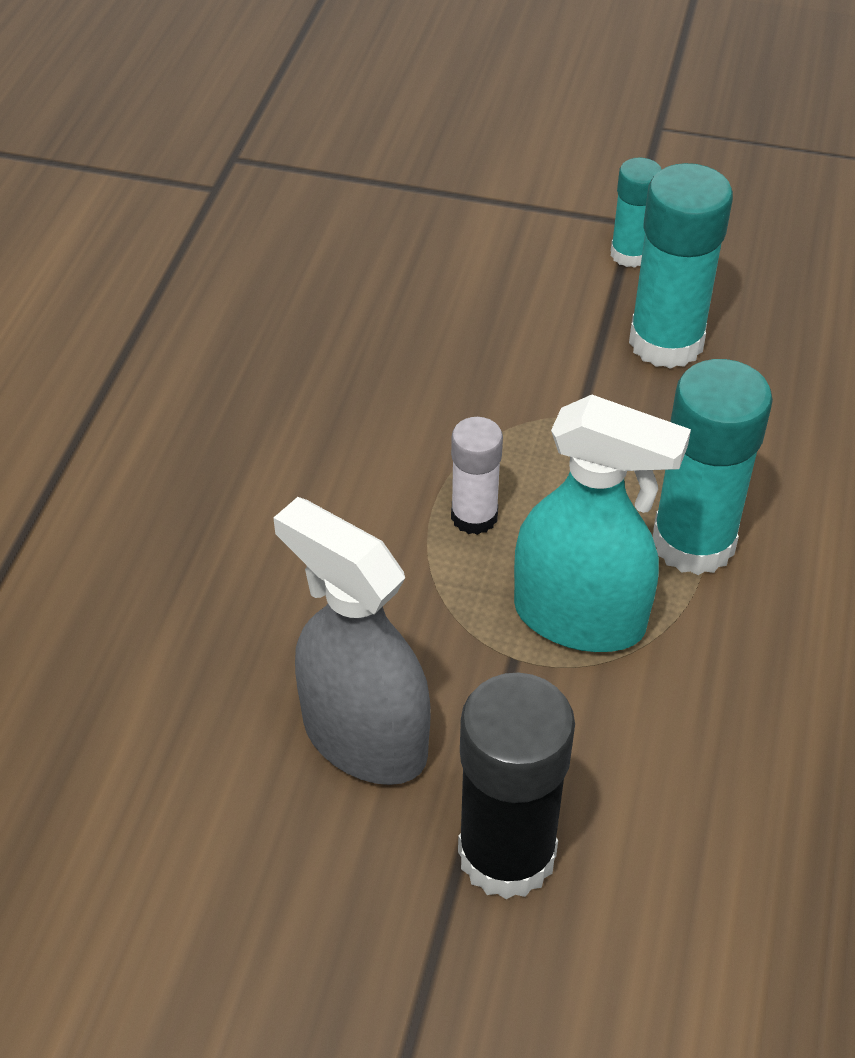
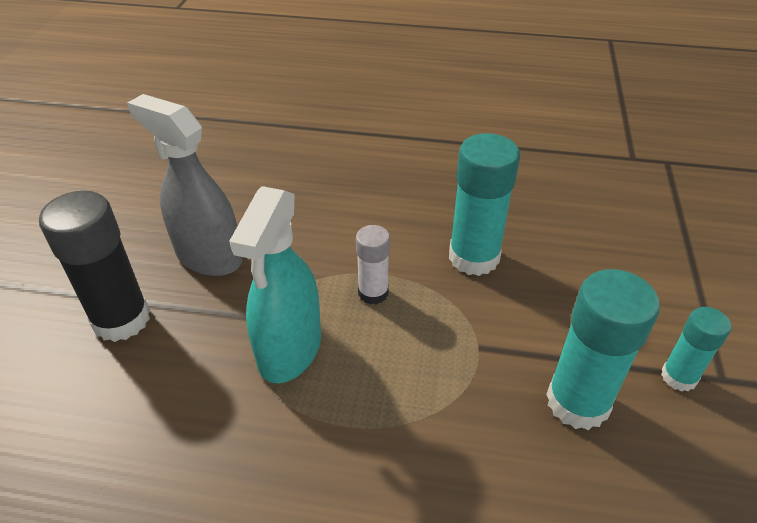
camera: 85 degrees right, 5 degrees down
(364, 738) = (208, 256): grey spray bottle -> grey spray bottle turned 90 degrees counterclockwise
(693, 542) = (361, 417): turquoise glue stick -> turquoise glue stick (474, 257)

